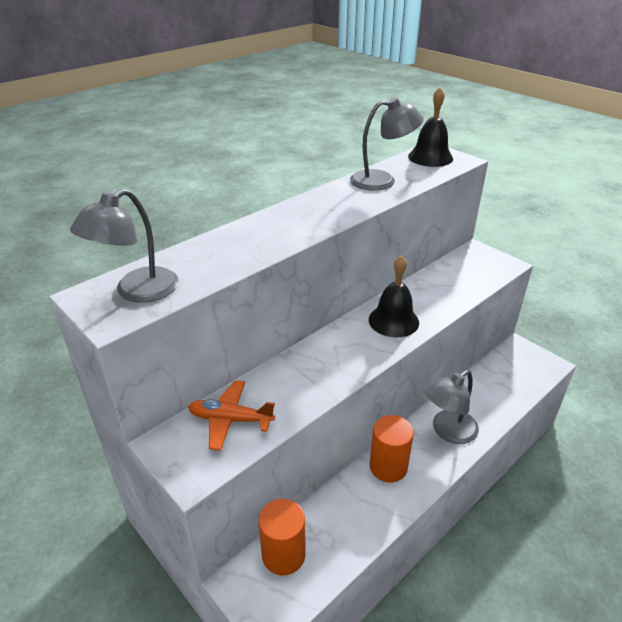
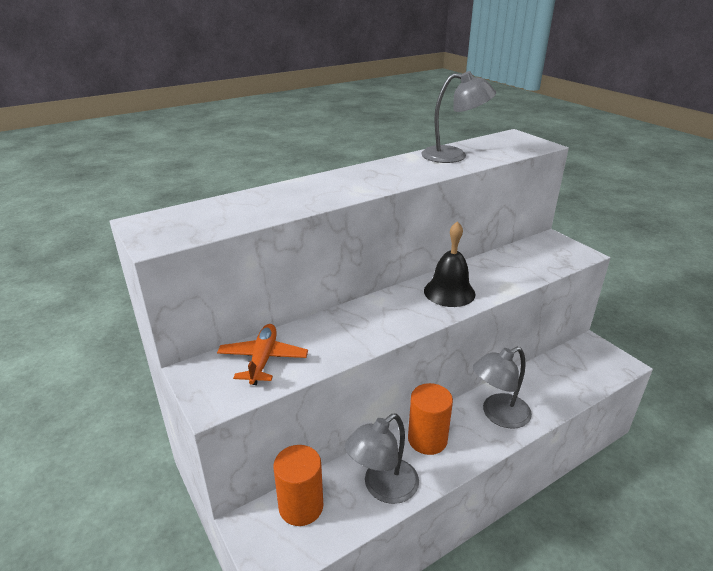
camera: 10 degrees right, 5 degrees down
(137, 292) = (187, 223): grey lamp -> grey lamp (382, 488)
(230, 420) = (263, 360): orange plane -> orange plane turned 75 degrees clockwise
(430, 157) = (509, 141): black bell -> none

